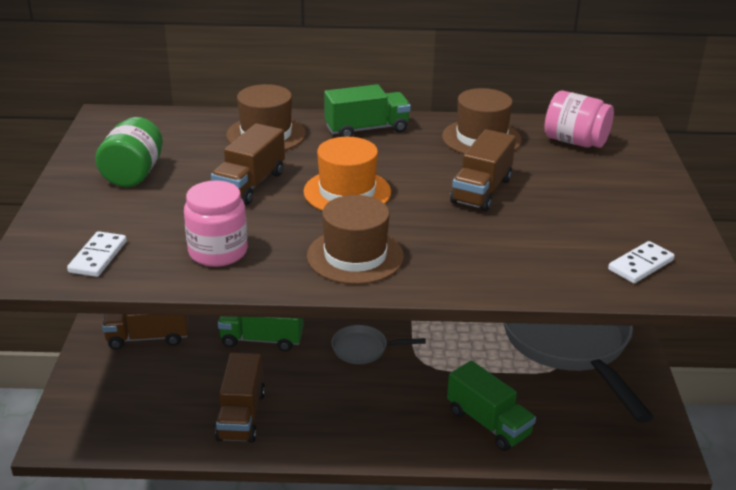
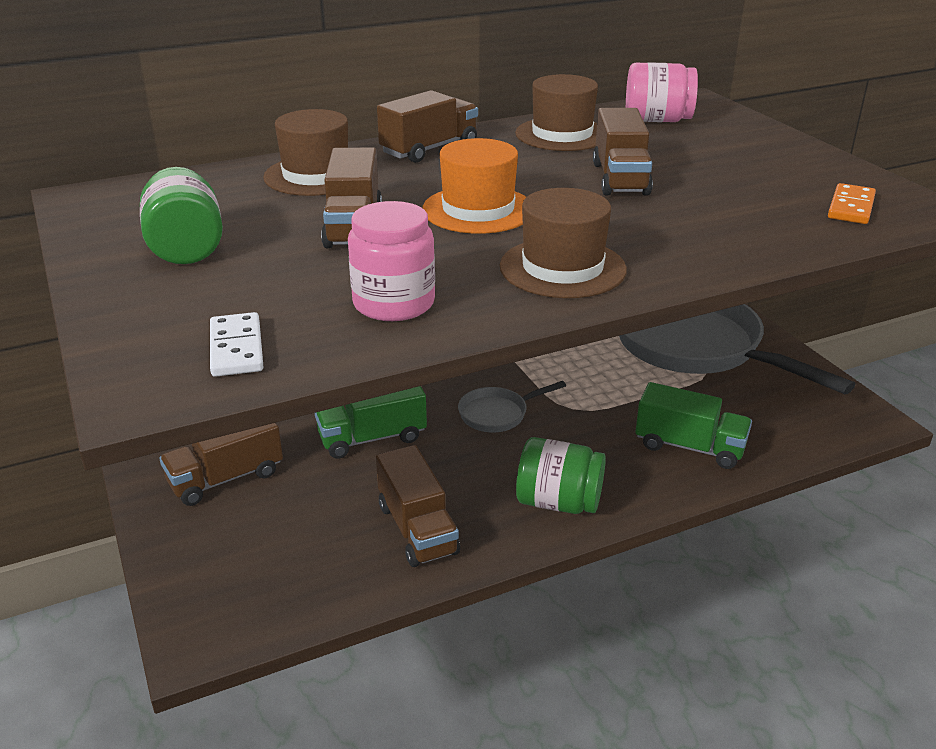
camera: 25 degrees left, 0 degrees up
(352, 431) = (558, 502): none -> green jar
(366, 129) = (429, 149): green truck -> brown truck
(640, 265) = (850, 207): white domino -> orange domino

